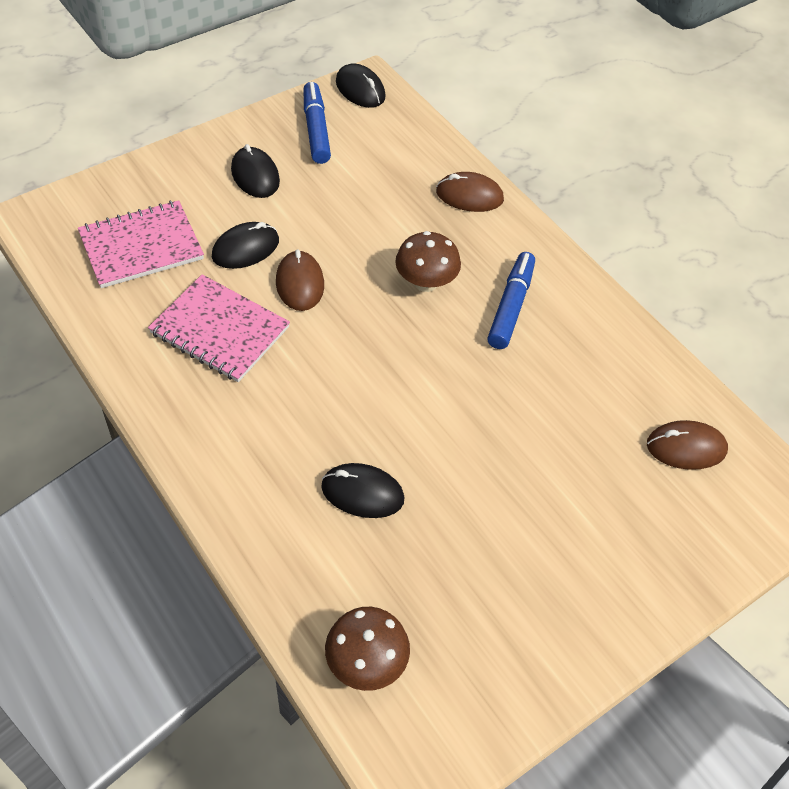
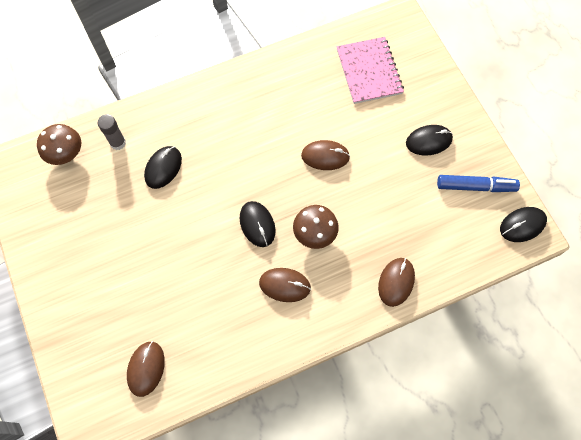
camera: 105 degrees right, 15 degrees up
(220, 330) = (294, 108): pink notebook -> none
(245, 248) = (360, 128): black mouse -> black mouse (257, 224)
(327, 577) = (118, 143): none -> grey glue stick
(511, 306) = (285, 285): blue marker -> brown mouse

